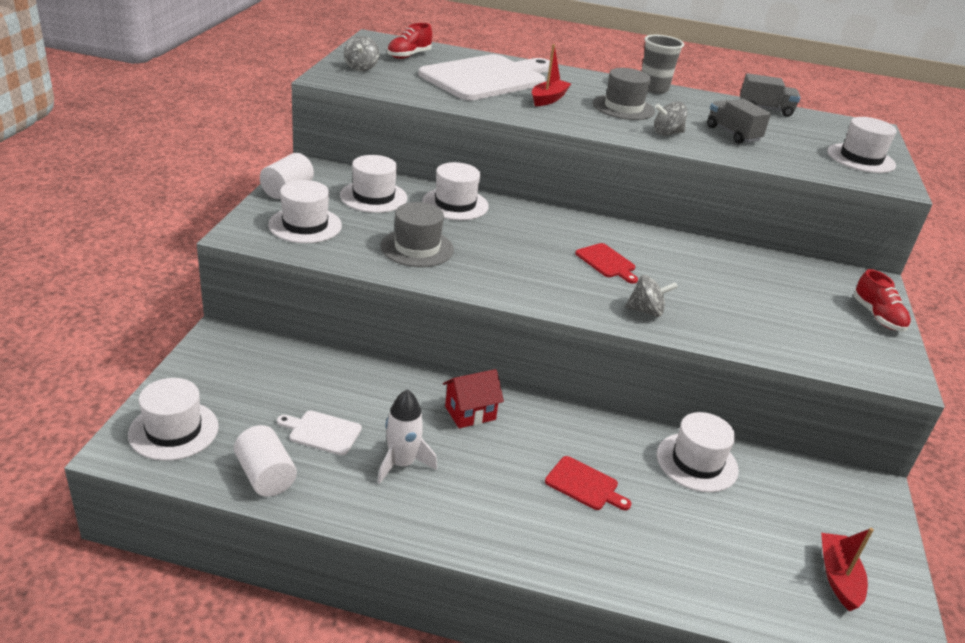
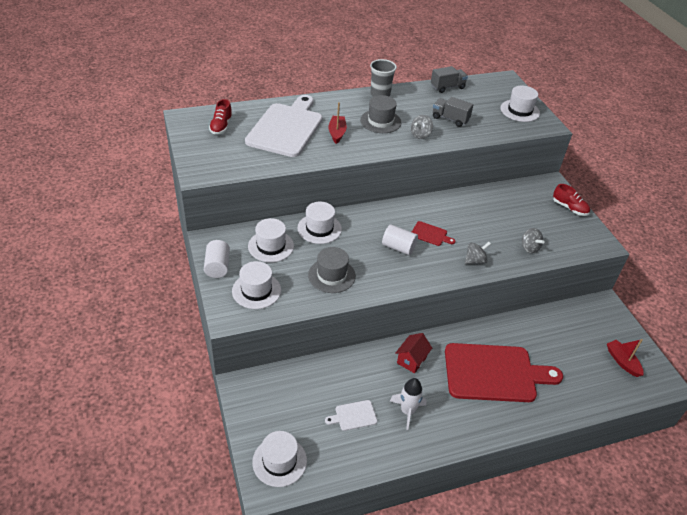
camera: 30 degrees left, 10 degrees up
(265, 476) = (352, 459): white cylinder -> white cylinder (398, 247)
(361, 68) = (207, 154): grey spinning top -> grey spinning top (529, 248)
(584, 485) = (494, 373): red cutting board -> red cutting board, size x2.44
(697, 462) = (529, 330): white hat -> none

